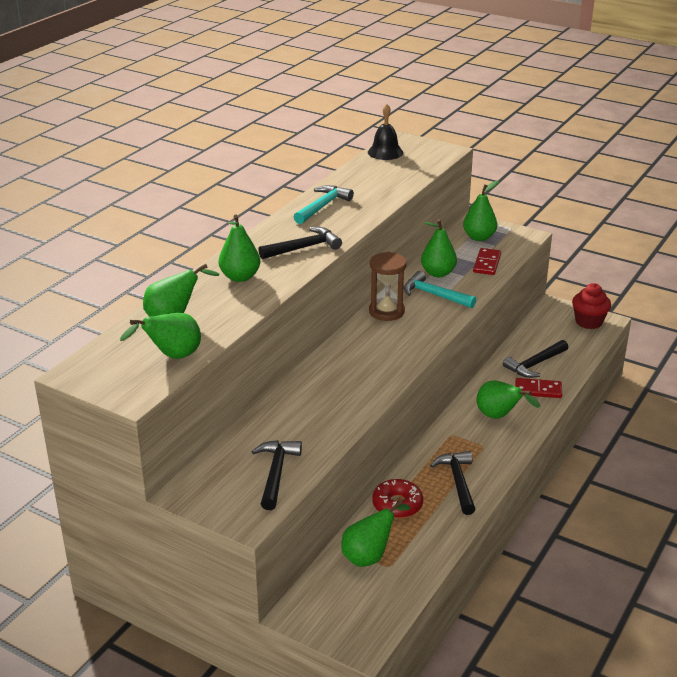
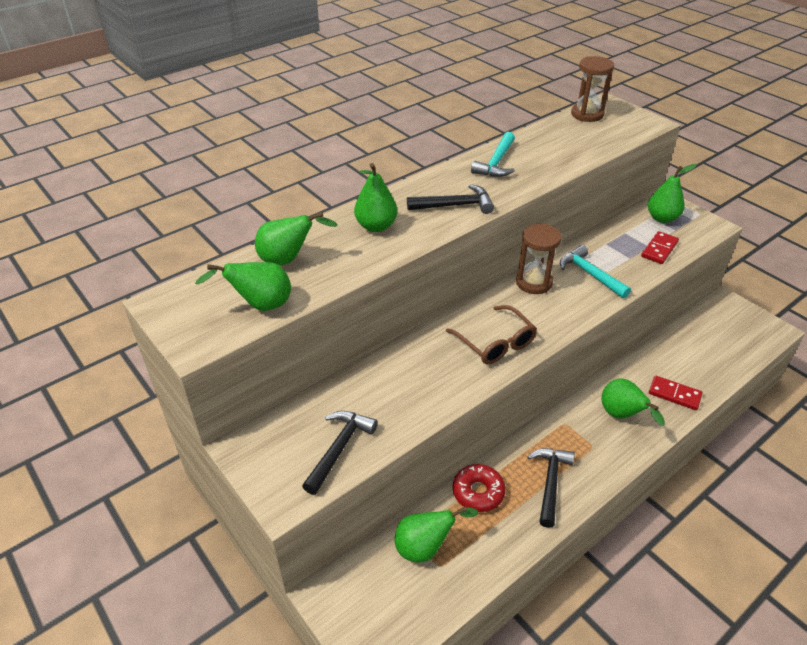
camera: 20 degrees right, 10 degrees up
(322, 206) = (496, 162): turquoise hammer -> turquoise hammer turned 150 degrees clockwise
(375, 366) = (496, 343): none -> brown glasses
(385, 152) = (587, 114): black bell -> brown hourglass
(438, 273) = (603, 250): green pear -> none
(535, 364) = (681, 363): black hammer -> none
(588, 322) = (756, 327): red cupcake -> none

